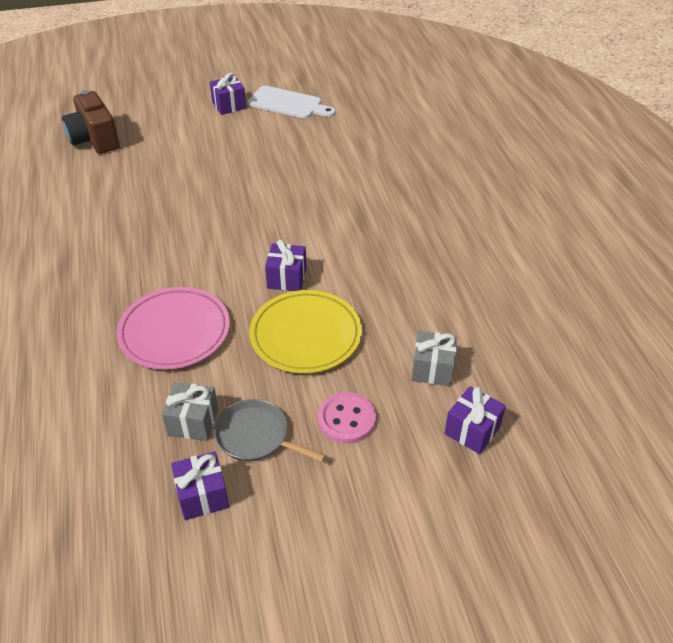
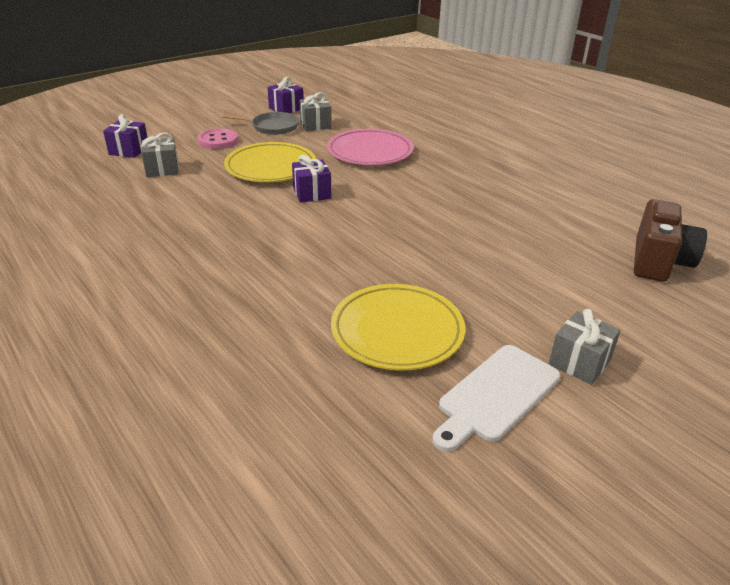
camera: 155 degrees right, 10 degrees down
(94, 140) = (658, 262): brown camera -> brown camera turned 75 degrees clockwise
(229, 105) = (579, 362): purple gift -> grey gift
(288, 103) = (496, 395): white cutting board -> white cutting board turned 45 degrees counterclockwise
(311, 142) = (397, 331): none -> yellow plate

